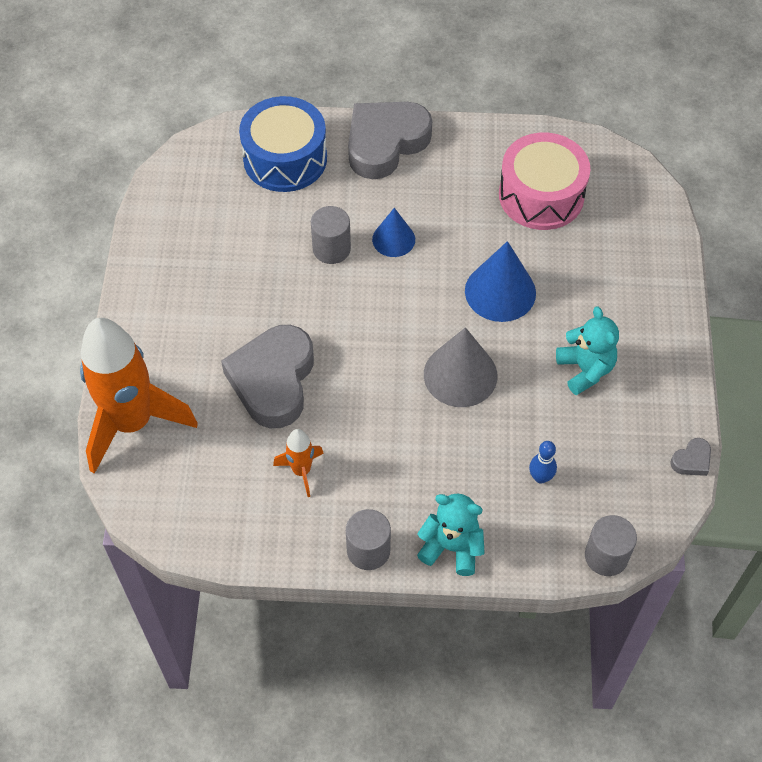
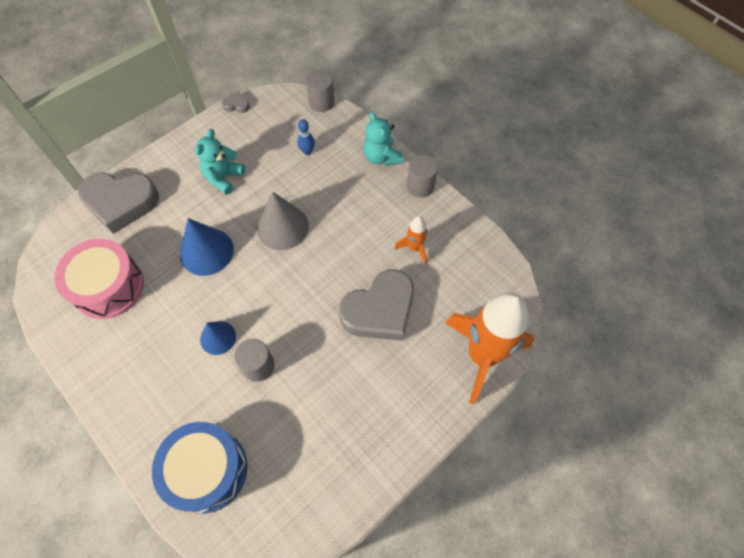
camera: 135 degrees left, 5 degrees up
(385, 143) = (136, 415): grey heart -> grey heart (121, 203)

